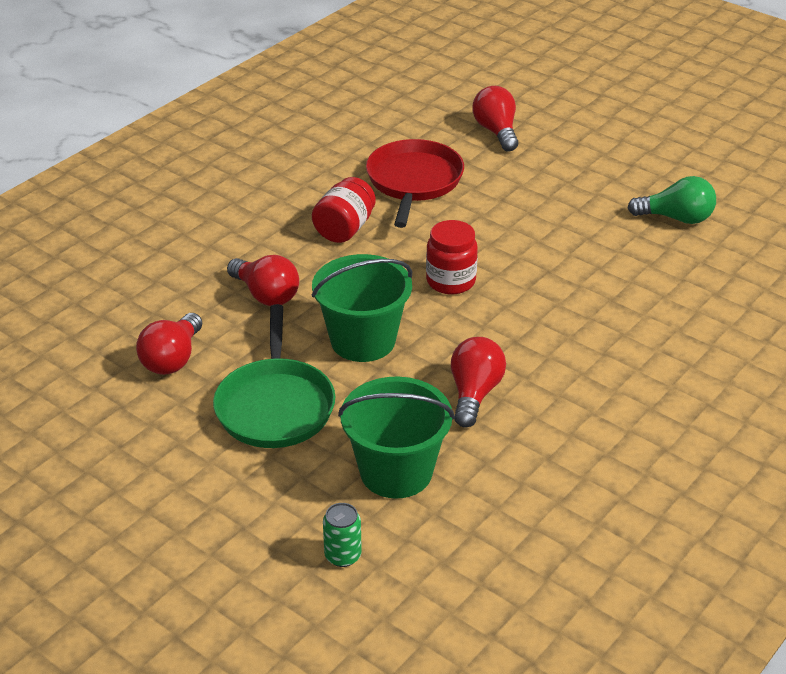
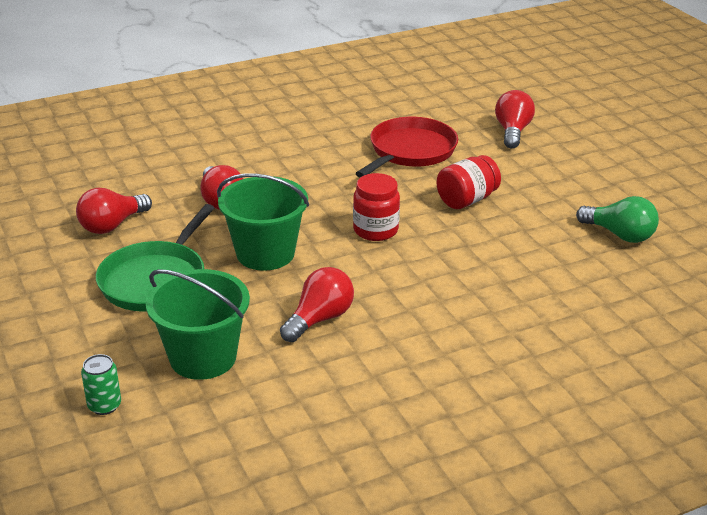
camera: 25 degrees right, 5 degrees down
(344, 229) = (324, 171): red jar -> red jar (466, 200)

